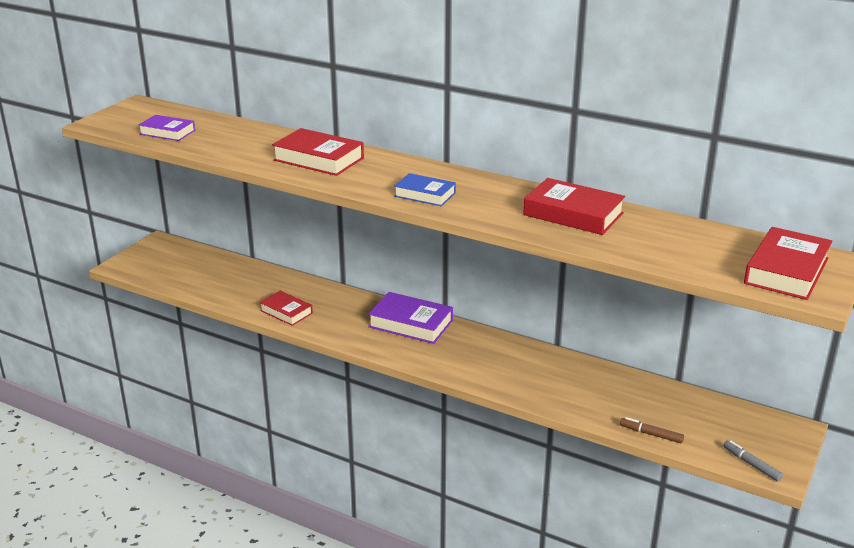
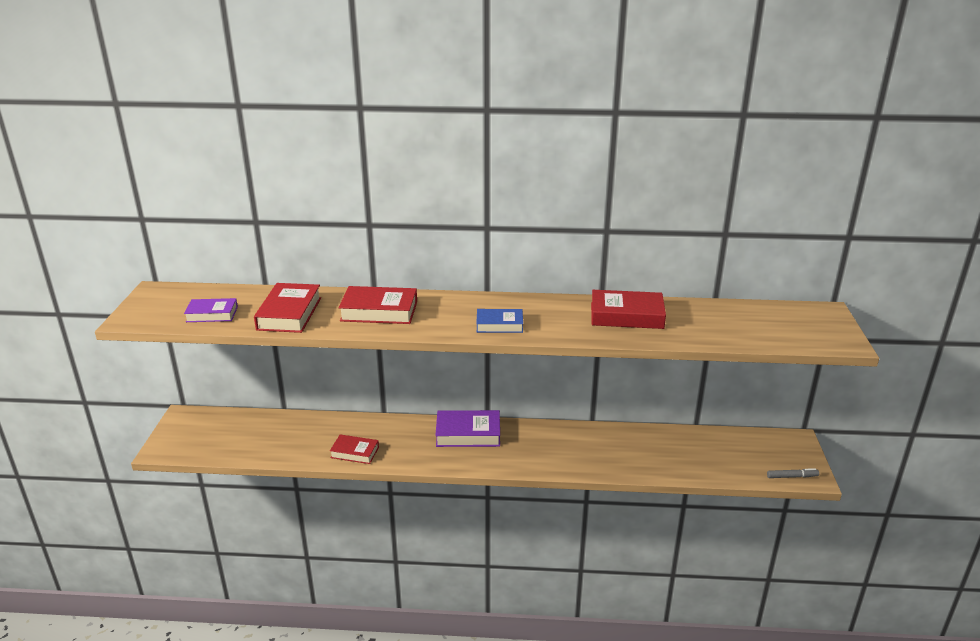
camera: 25 degrees left, 0 degrees up
(651, 434) = (711, 474): brown marker -> none
(751, 464) = (792, 476): grey marker -> grey marker turned 150 degrees clockwise
(786, 271) = (808, 327): red book -> red book (289, 313)

